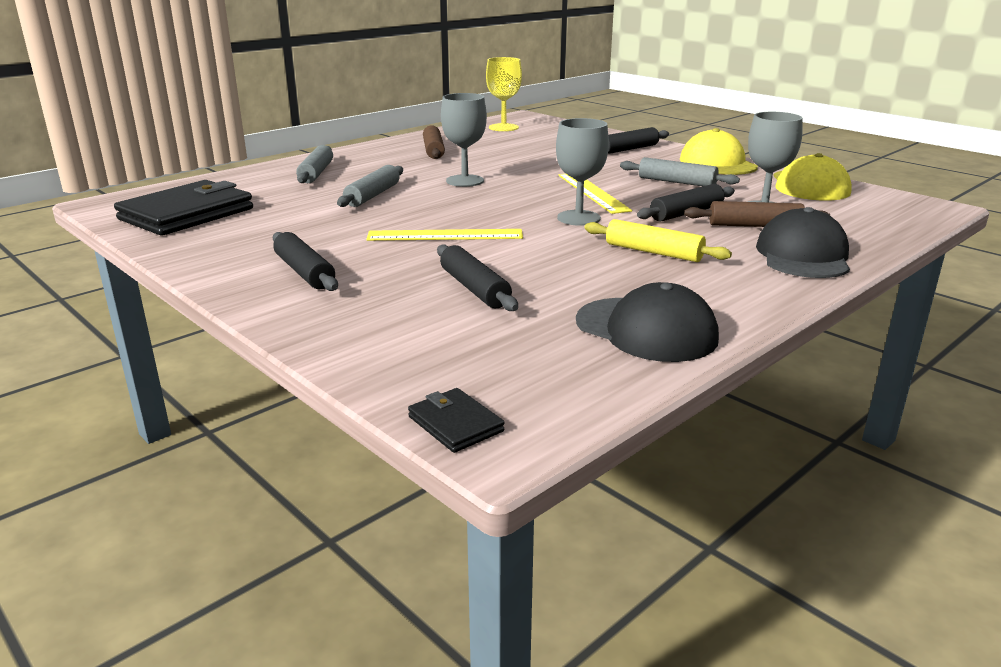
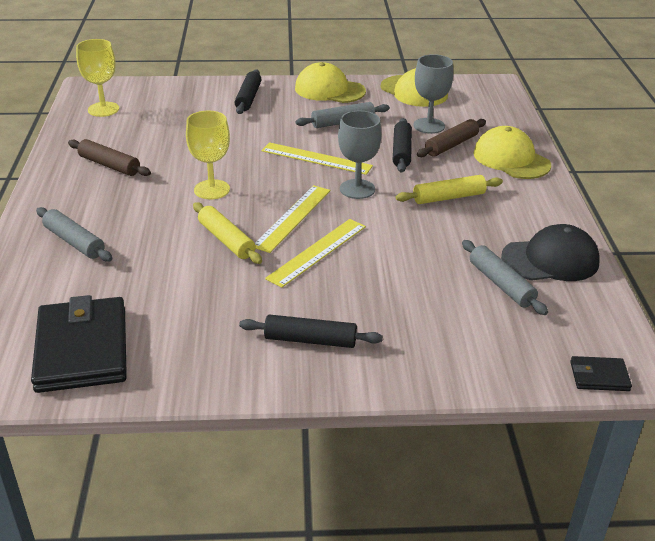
camera: 50 degrees left, 10 degrees up
(373, 195) = (181, 241): grey rolling pin -> grey rolling pin (501, 284)
(401, 205) = (226, 240): none -> yellow rolling pin
(465, 181) = (212, 189): grey goblet -> yellow goblet
(474, 288) = (427, 285): black rolling pin -> none
(480, 213) = (293, 218): none -> yellow ruler
(803, 255) = (511, 159): black cap -> yellow cap

